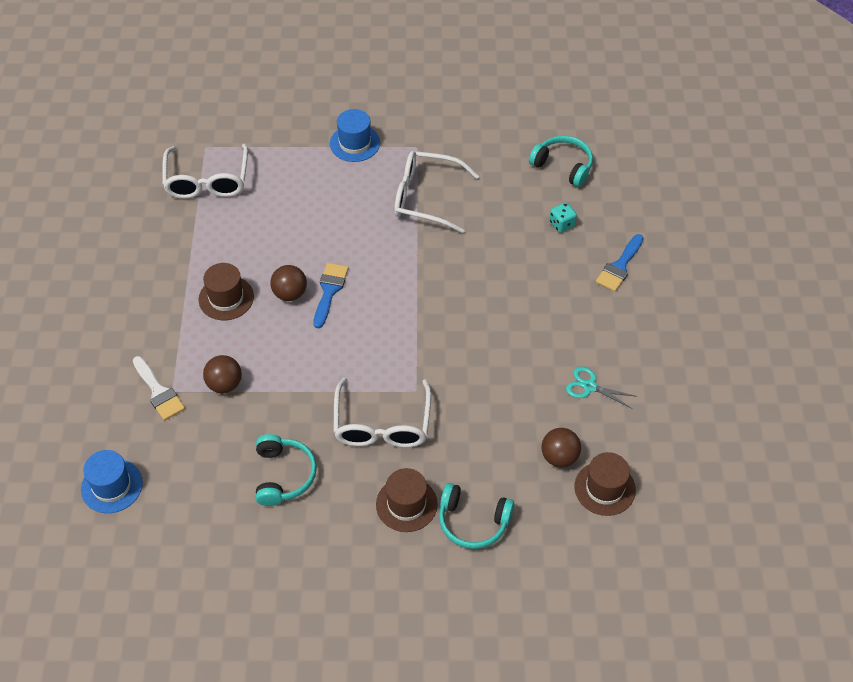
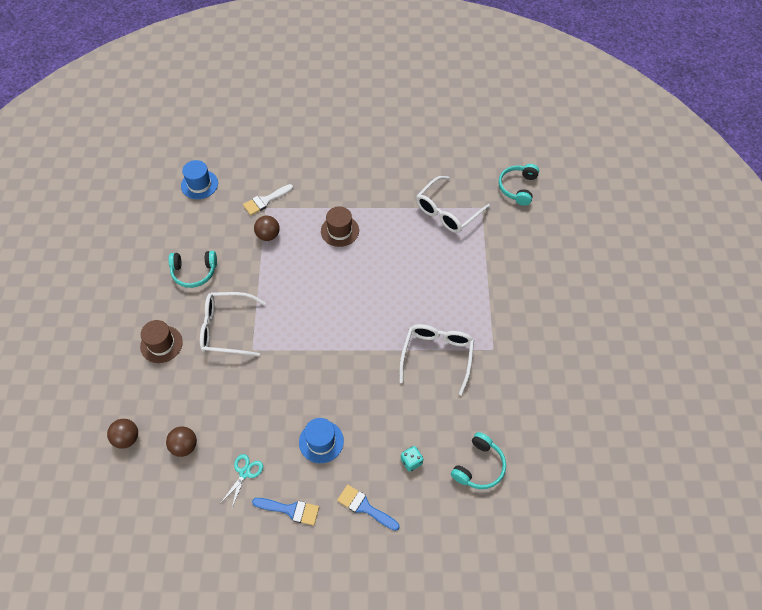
camera: 90 degrees right, 5 degrees up
(207, 181) = (447, 211): white glasses -> white glasses turned 45 degrees counterclockwise
(290, 293) = (342, 268): brown ball -> brown ball (127, 438)
(329, 291) = (344, 292): blue brush -> blue brush (290, 510)
(355, 143) = (493, 304): blue hat -> blue hat (321, 441)
(473, 522) = (141, 385): turquoise headphones -> turquoise headphones (518, 187)
(604, 488) = (153, 477): brown hat -> none

